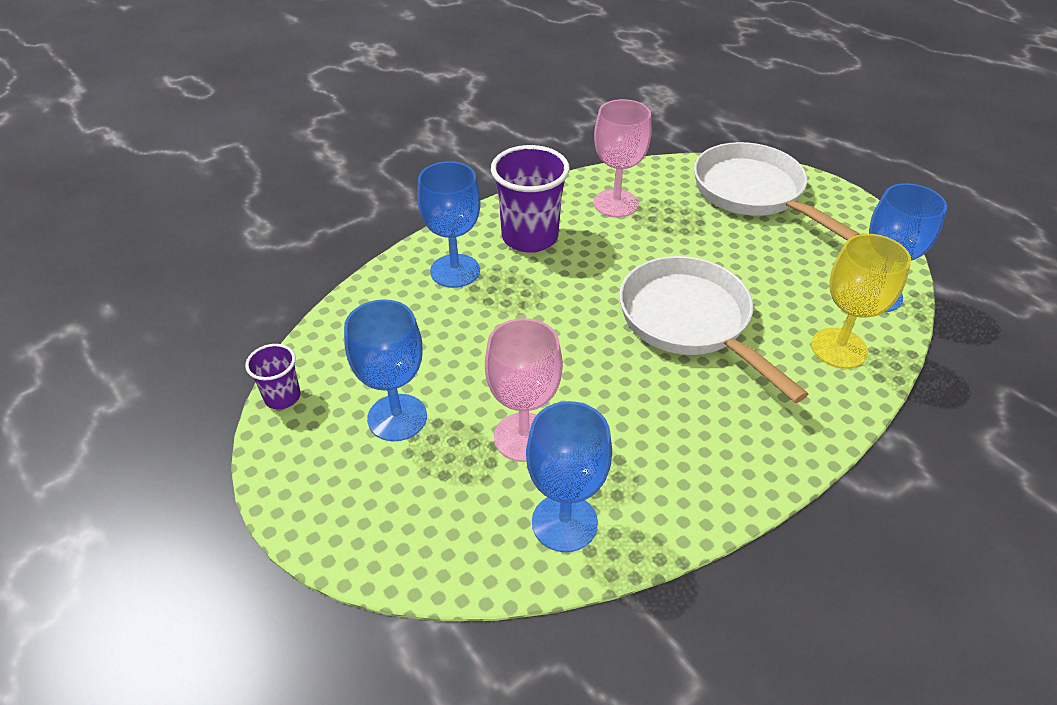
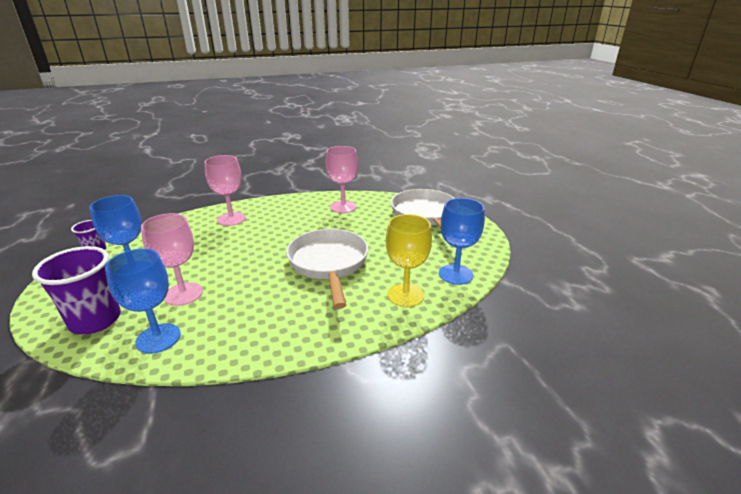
camera: 20 degrees right, 15 degrees down
(455, 271) = (231, 219): blue goblet -> pink goblet
(530, 237) = (283, 212): purple cup -> purple cup (95, 320)

